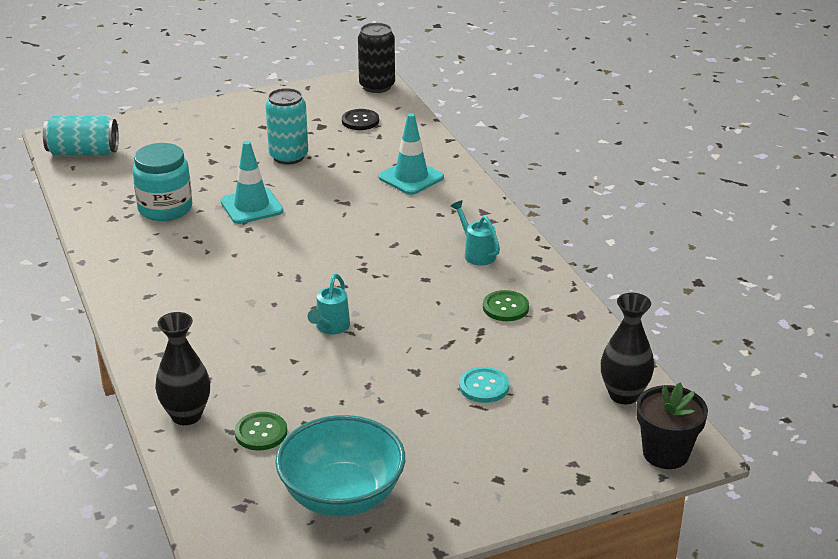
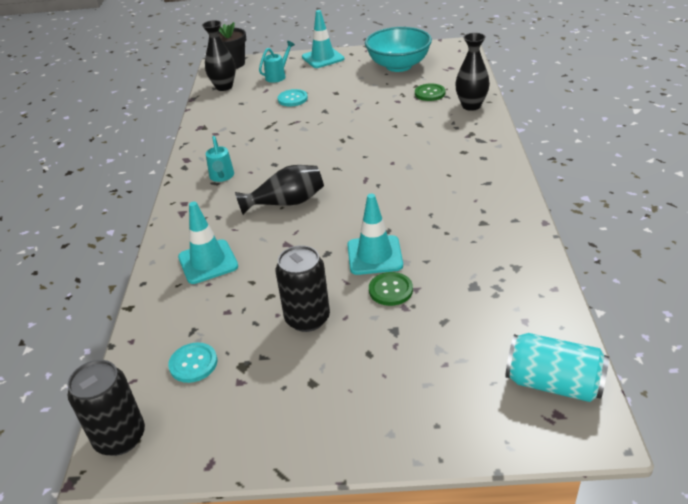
camera: 155 degrees left, 5 degrees up
(165, 208) = (460, 269): turquoise jar -> none
(288, 156) = (307, 318): turquoise can -> black can
(330, 328) = (361, 141): turquoise watering can -> turquoise watering can (278, 76)
(360, 121) = (193, 363): black button -> turquoise button
(375, 238) = (286, 203): none -> black vase
(503, 497) = (323, 58): none -> turquoise traffic cone
(505, 307) = (239, 137): green button -> green button (390, 290)

